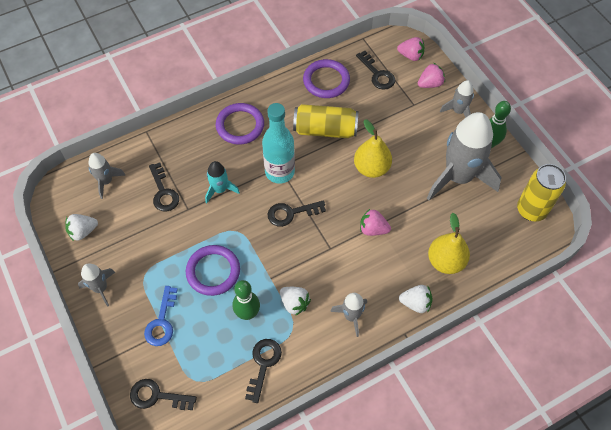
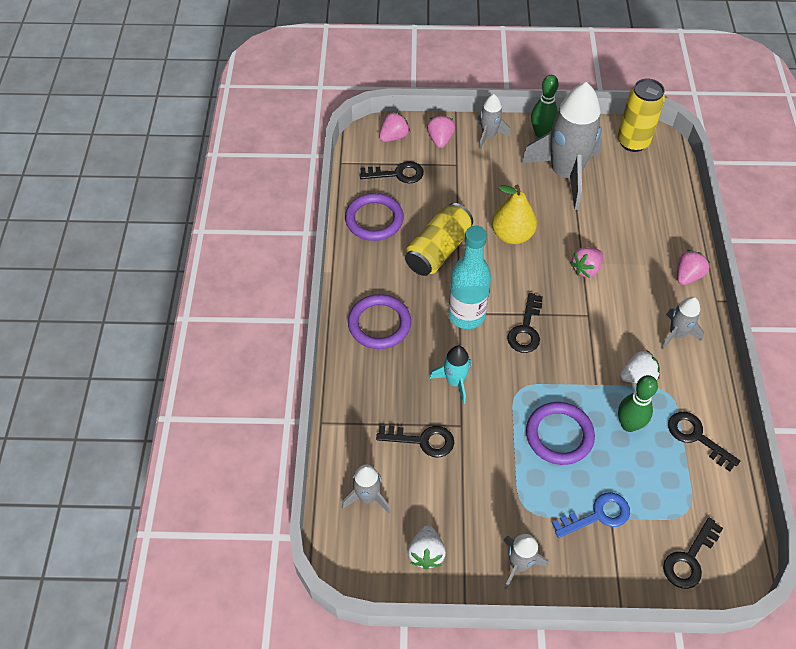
camera: 60 degrees left, 5 degrees down
(162, 322) = (598, 515): blue key -> blue key turned 60 degrees counterclockwise
(415, 303) = (687, 276): white strawberry -> pink strawberry
(445, 261) = (654, 230): yellow pear -> none

